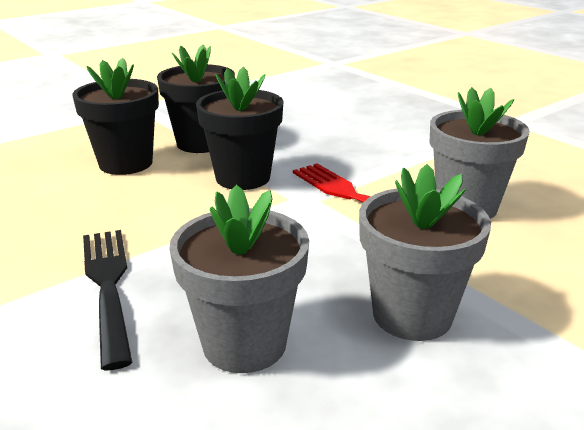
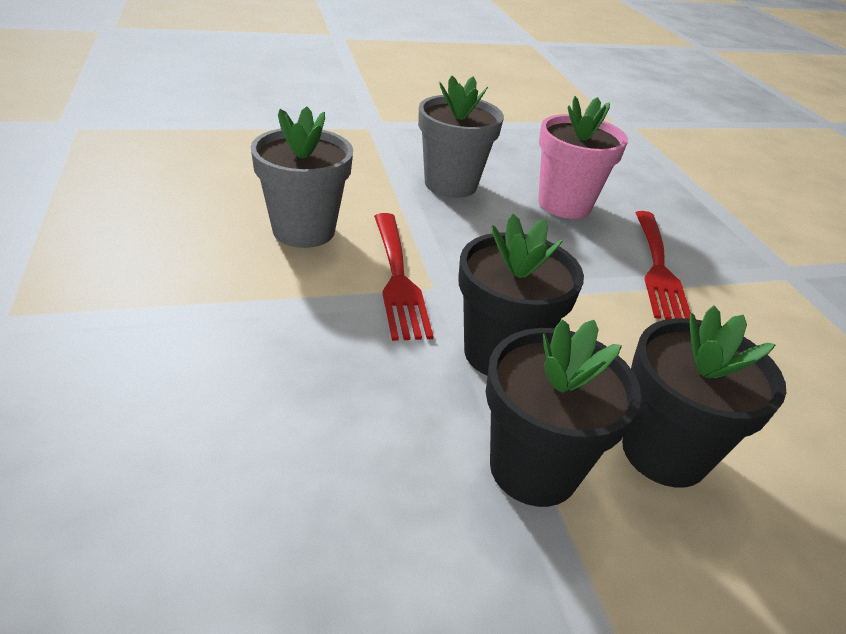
camera: 160 degrees left, 10 degrees up
(109, 286) = (657, 267): black fork -> red fork
(244, 343) = (564, 204): grey flower pot -> pink flower pot

